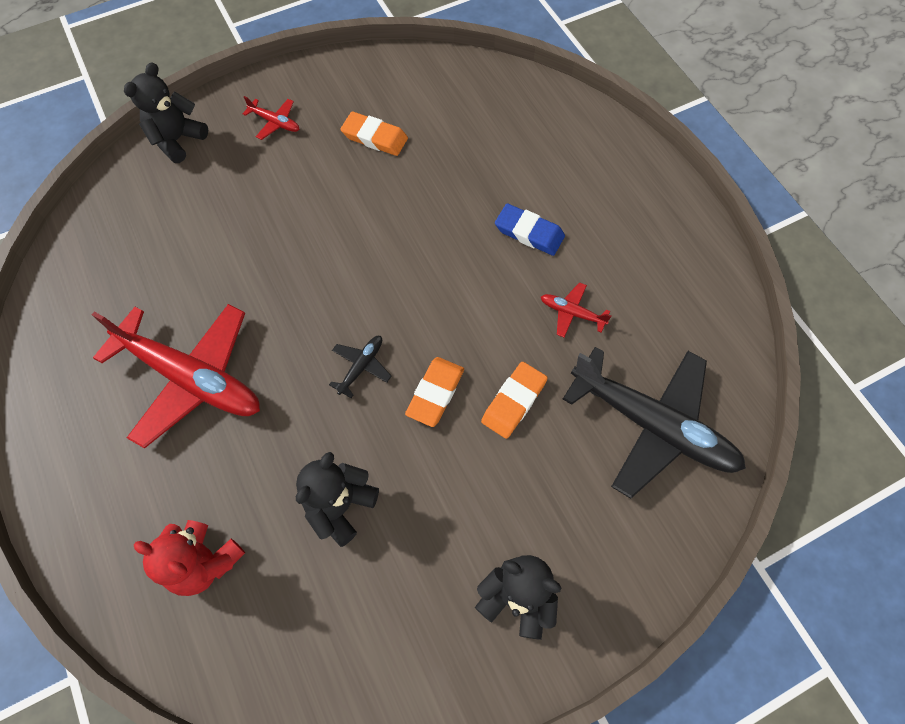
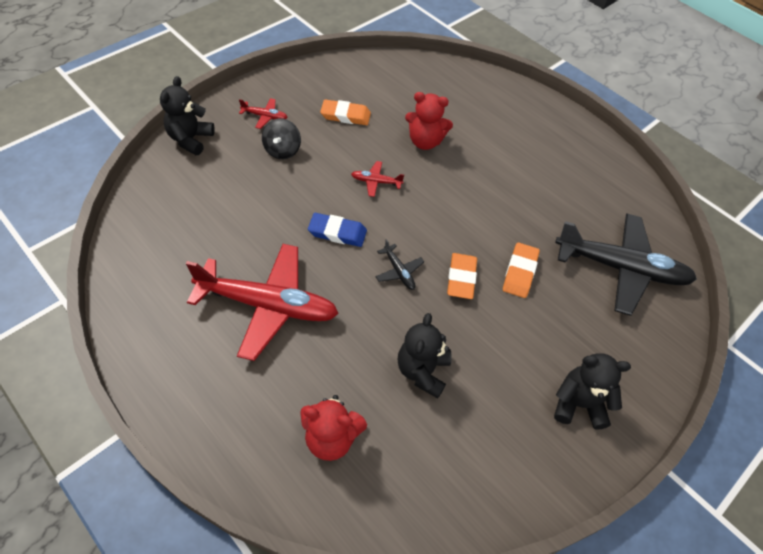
camera: 20 degrees left, 10 degrees down
(280, 173) = (282, 150): none -> black spinning top
(361, 367) = (399, 271): black plane -> black plane turned 135 degrees clockwise
(462, 192) = (425, 141): none -> red teddy bear
(529, 233) = (483, 160): blue eraser -> blue eraser (337, 232)
(572, 313) = (535, 207): red plane -> red plane (376, 182)

